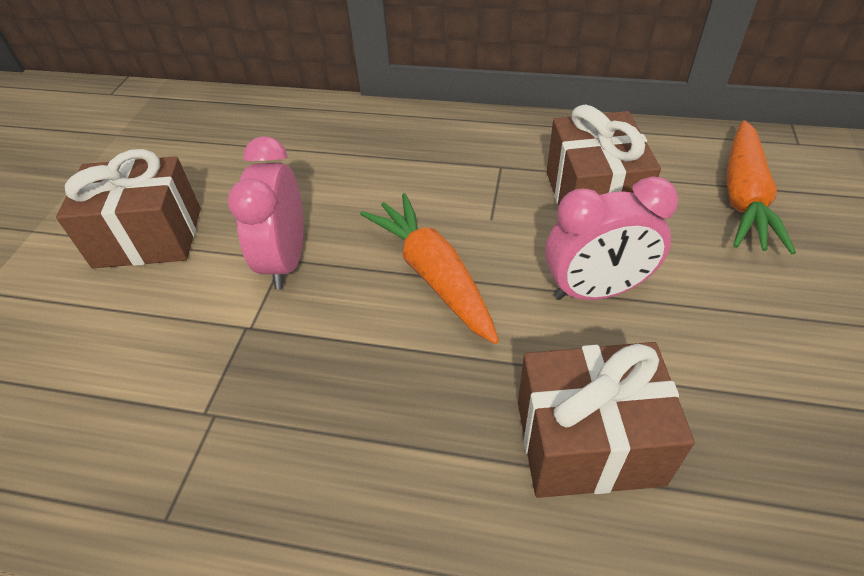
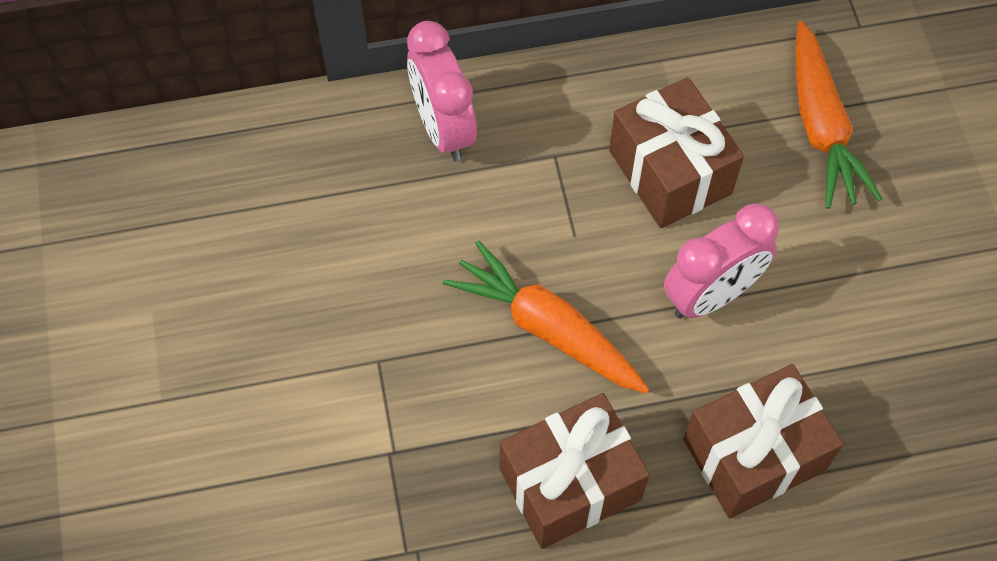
camera: 25 degrees left, 15 degrees up
(148, 237) = (205, 383): brown gift -> brown gift (570, 484)
(285, 260) = (383, 362): pink clock -> pink clock (443, 129)

